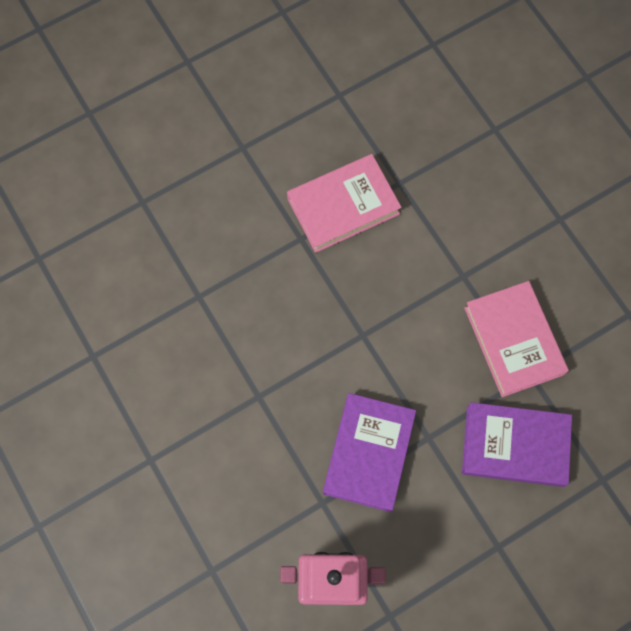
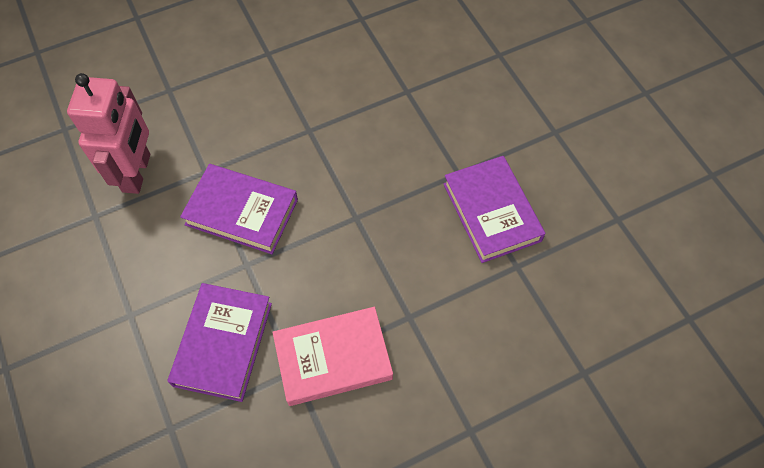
camera: 95 degrees right, 10 degrees down
(343, 206) = (492, 212): pink book -> purple book

